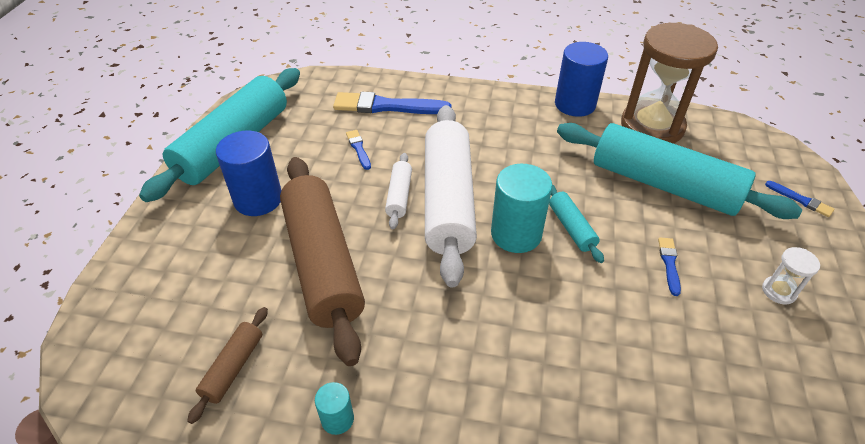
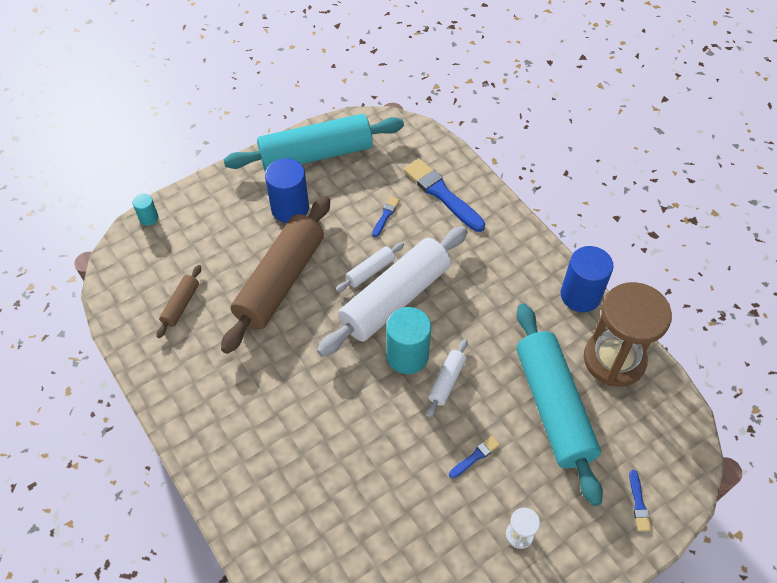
camera: 45 degrees right, 10 degrees up
(233, 368) = (181, 305): brown rolling pin -> brown rolling pin turned 45 degrees counterclockwise
(337, 419) = (198, 374): turquoise cylinder -> turquoise cylinder (149, 218)
(571, 228) = (447, 381): turquoise rolling pin -> white rolling pin

